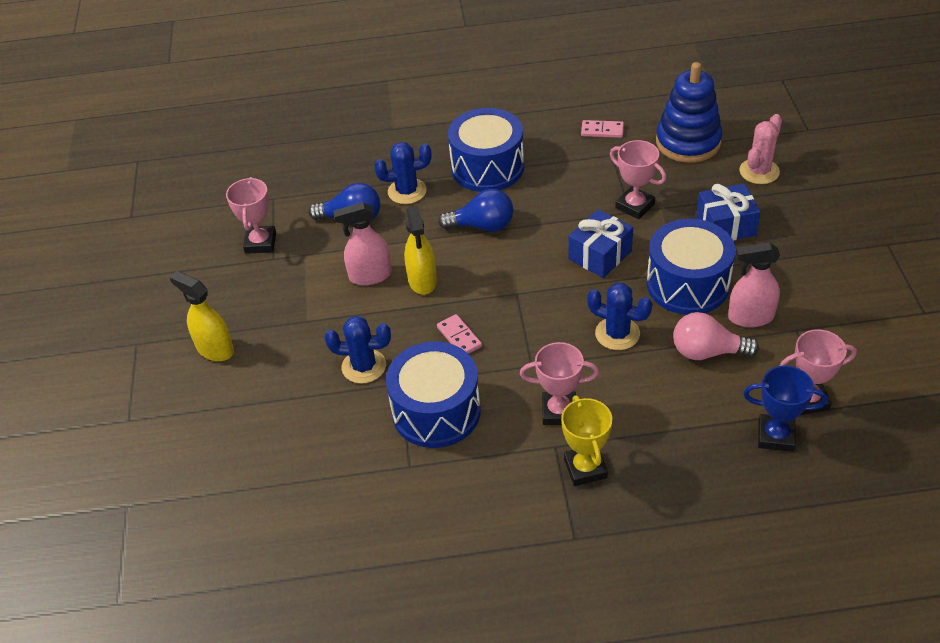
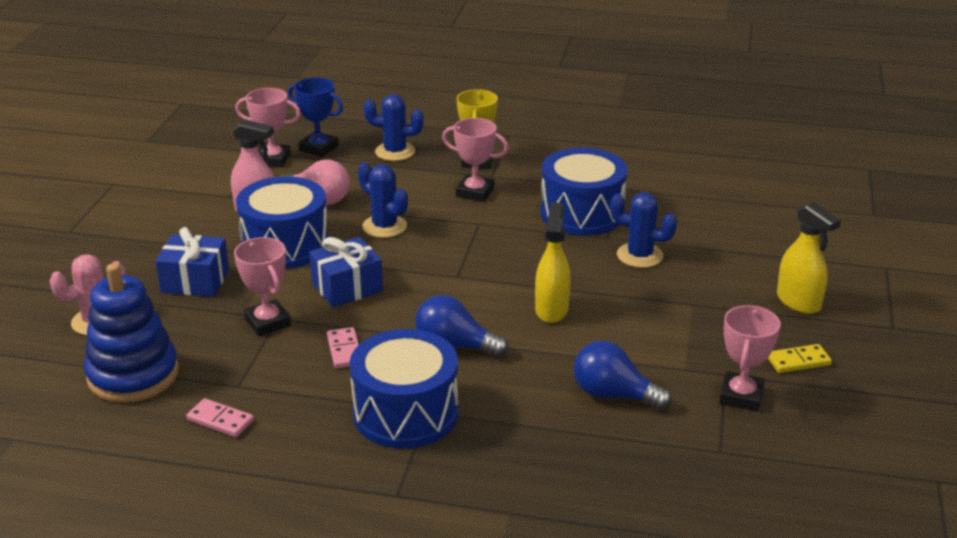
camera: 165 degrees left, 15 degrees down
(217, 285) = (798, 361): none -> yellow domino
(370, 276) = (609, 328): pink spray bottle -> none
(407, 191) = (528, 410): blue cactus -> blue cactus (395, 152)
(459, 337) = (535, 256): pink domino -> pink domino (345, 350)

